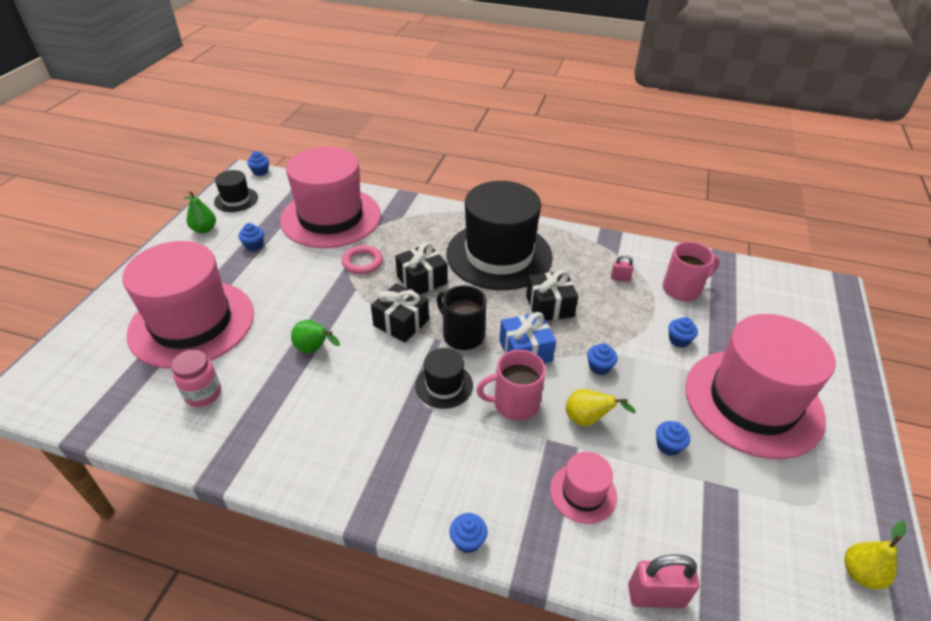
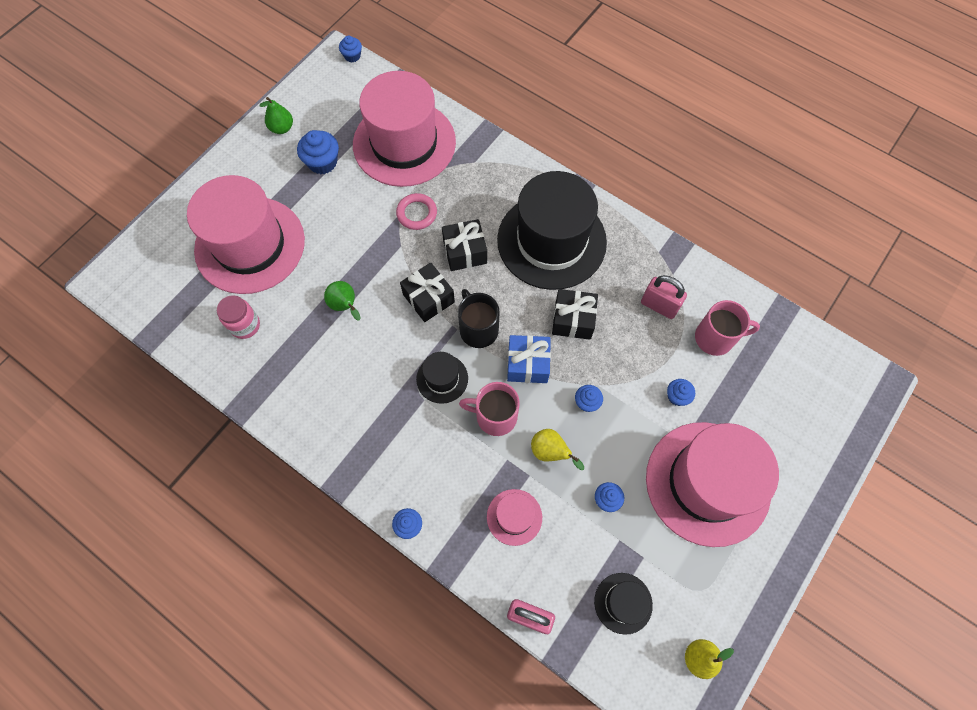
camera: 20 degrees right, 25 degrees up
(236, 200) = (319, 93): black hat -> black hat (623, 603)
(254, 245) = (322, 162): blue cupcake -> blue cupcake, size x1.67
(620, 278) = (659, 306): pink padlock -> pink padlock, size x1.86

